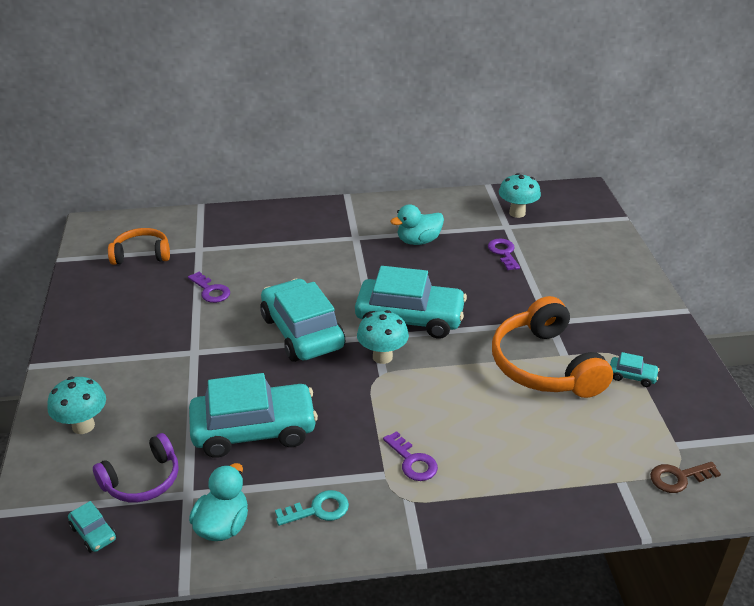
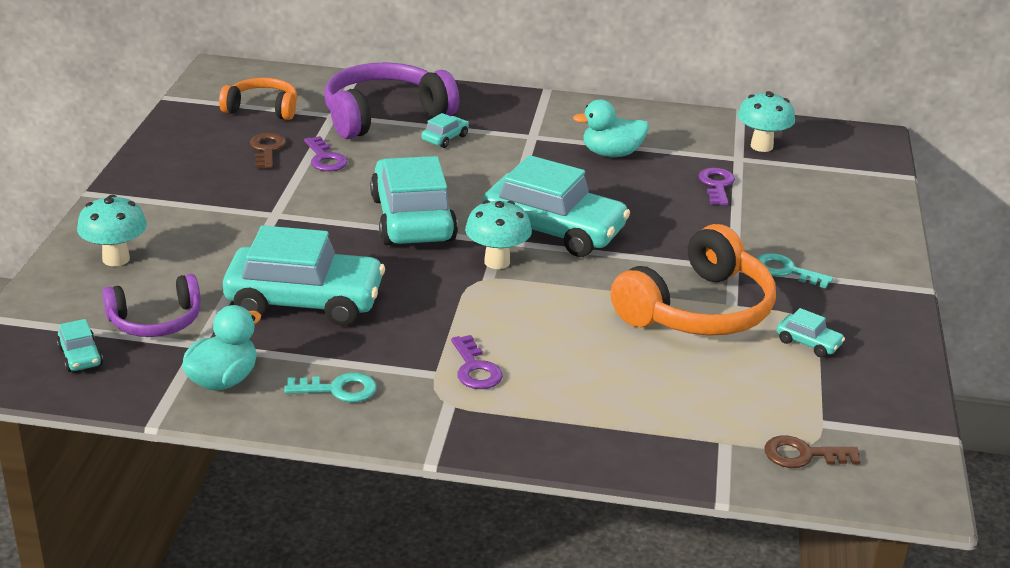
camera: 15 degrees right, 5 degrees down
(162, 292) = (267, 150): none -> brown key
(238, 241) = (384, 115): none -> purple headphones
(293, 252) = (445, 138): none -> turquoise car
(544, 365) = (698, 310): orange headphones -> orange headphones turned 135 degrees counterclockwise
(586, 316) = (786, 271): none -> turquoise key

